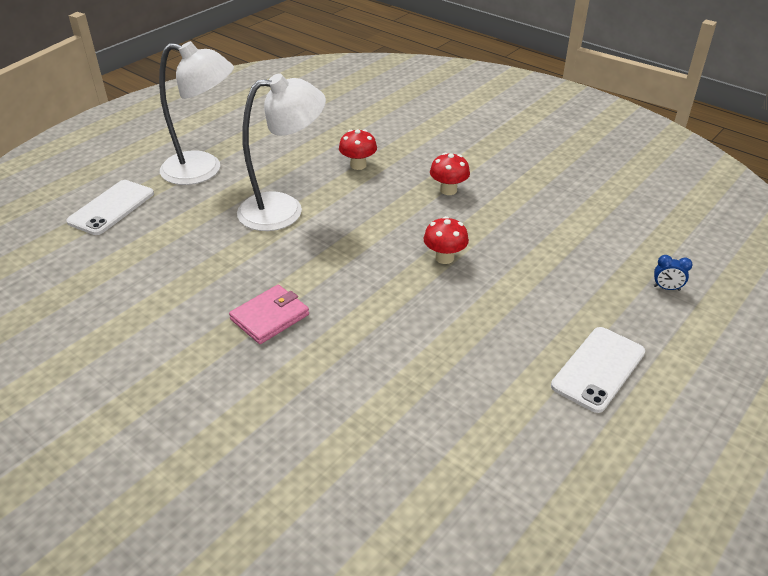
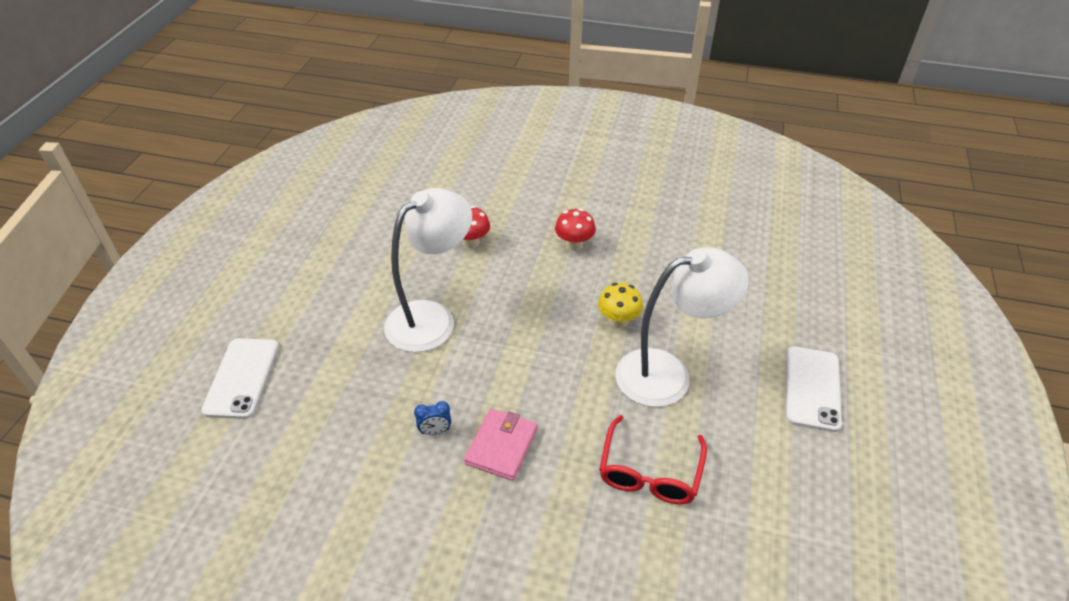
camera: 25 degrees left, 5 degrees up
(203, 170) = (313, 298): white lamp -> white lamp (668, 374)
(383, 380) = (649, 472): none -> red glasses
(444, 258) = (618, 320): red mushroom -> yellow mushroom
(666, 288) = (814, 288): blue clock -> blue clock (435, 431)

